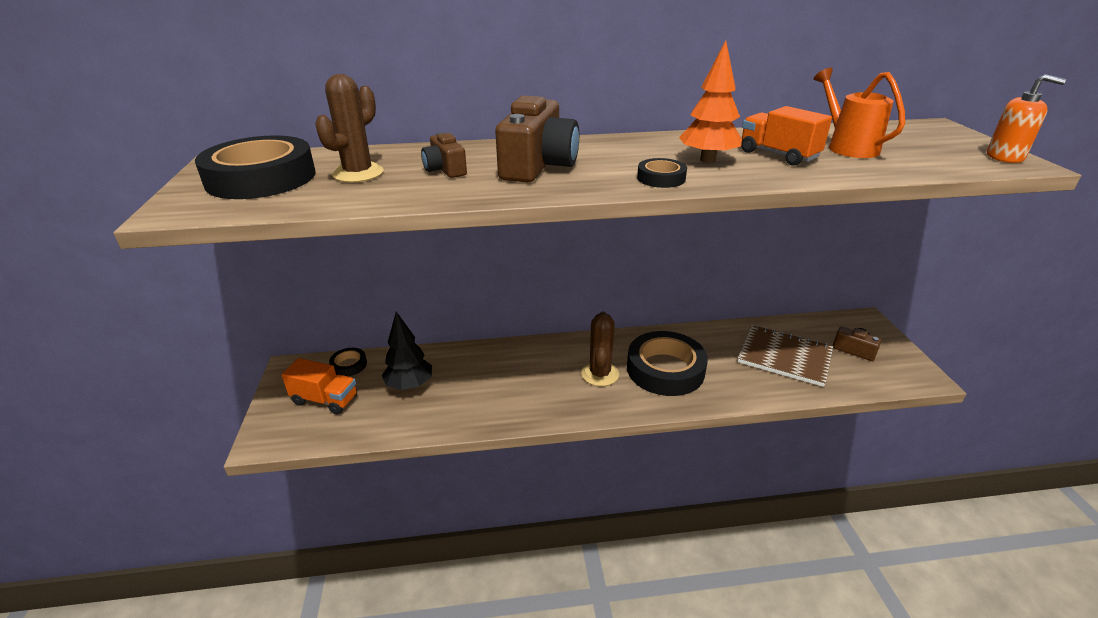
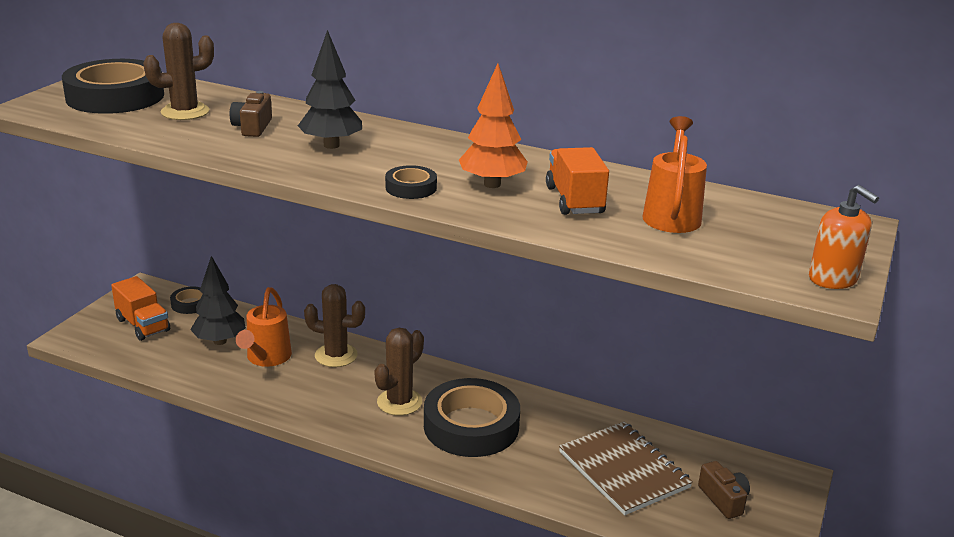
camera: 30 degrees right, 5 degrees down
(464, 383) = (266, 358): none -> orange watering can
(514, 359) = (336, 355): none -> brown cactus
(538, 165) = (331, 145): brown camera -> black tree

